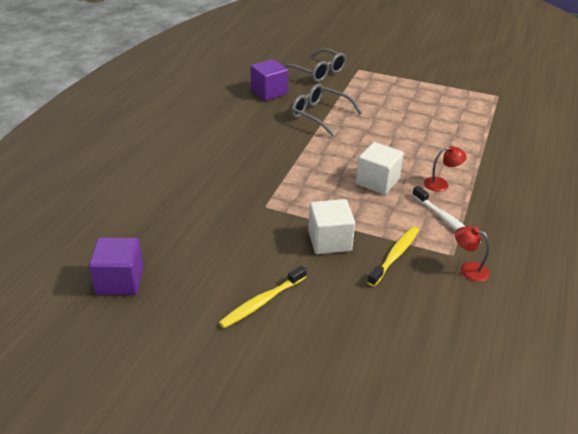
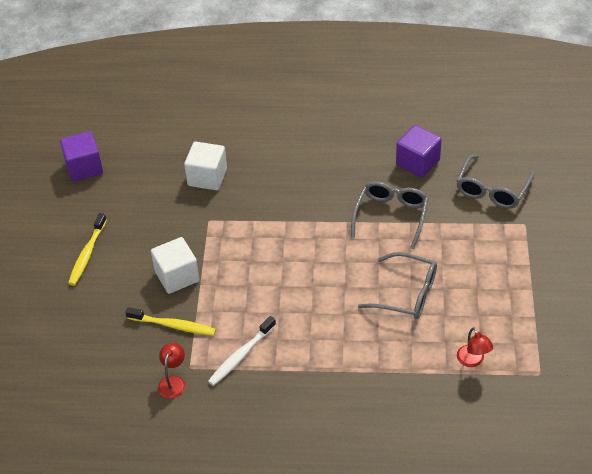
camera: 75 degrees right, 10 degrees up
(262, 302) = (87, 254): yellow toothbrush -> yellow toothbrush turned 105 degrees counterclockwise
(377, 182) = (284, 291): white cube -> white cube (207, 177)
(405, 126) = (406, 294): none -> grey glasses
(441, 184) = (303, 343): red lamp -> red lamp (473, 361)

